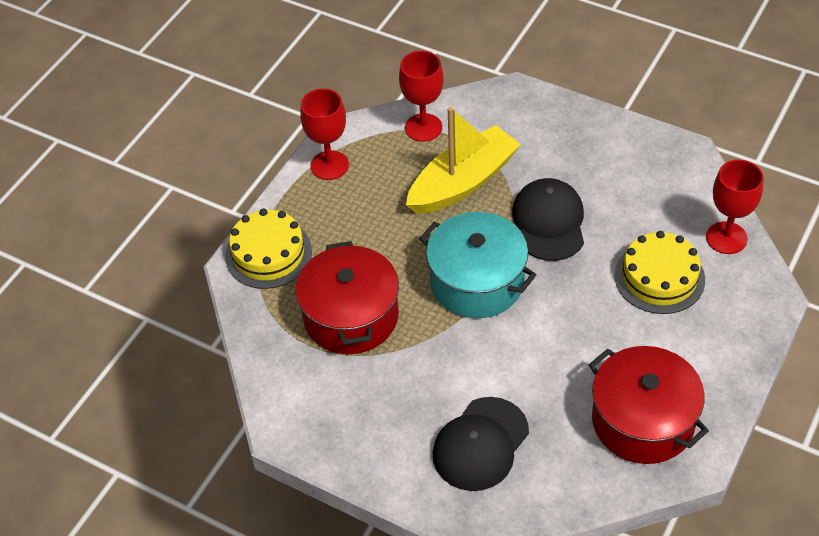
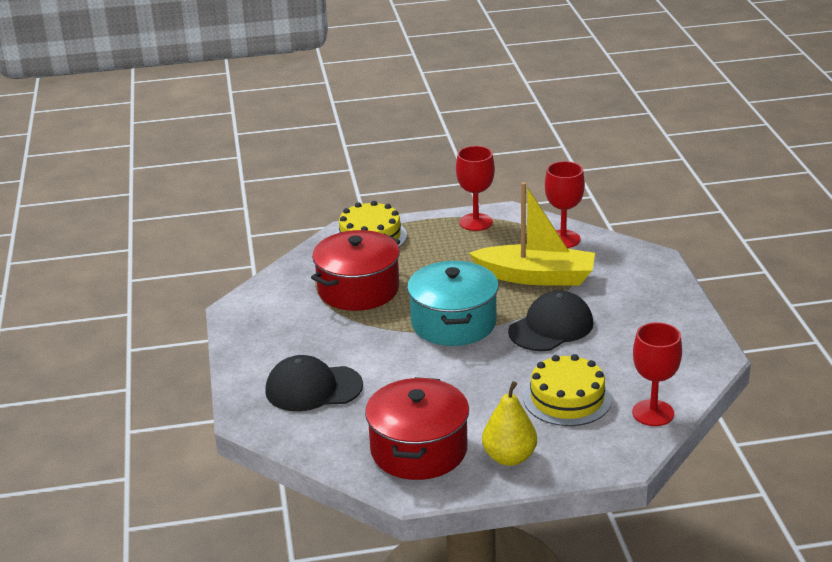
camera: 50 degrees right, 20 degrees down
(706, 365) = (509, 457): none -> yellow pear

